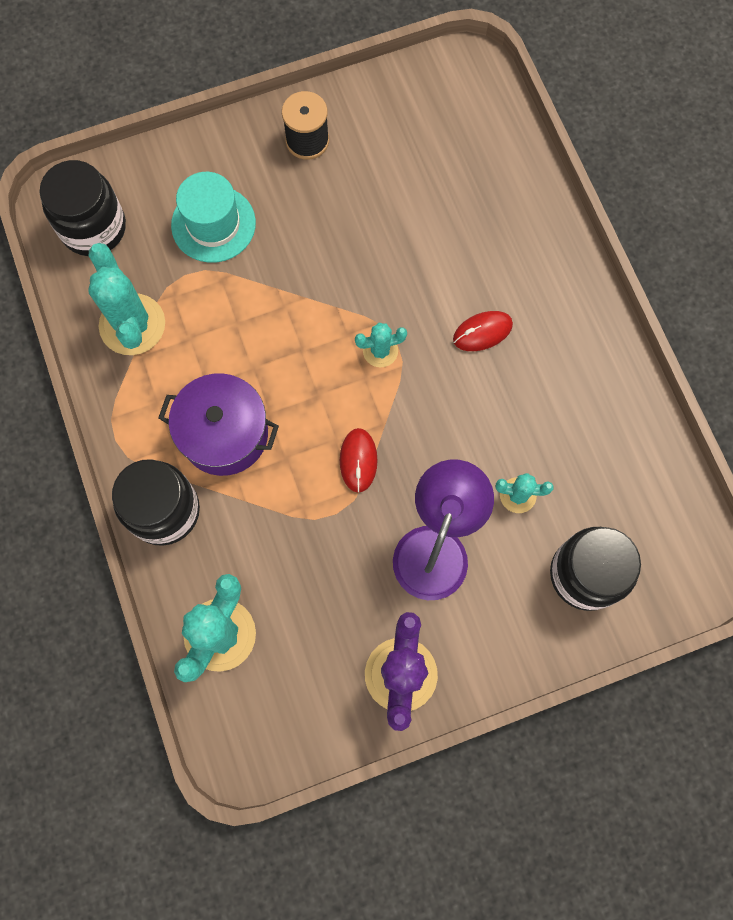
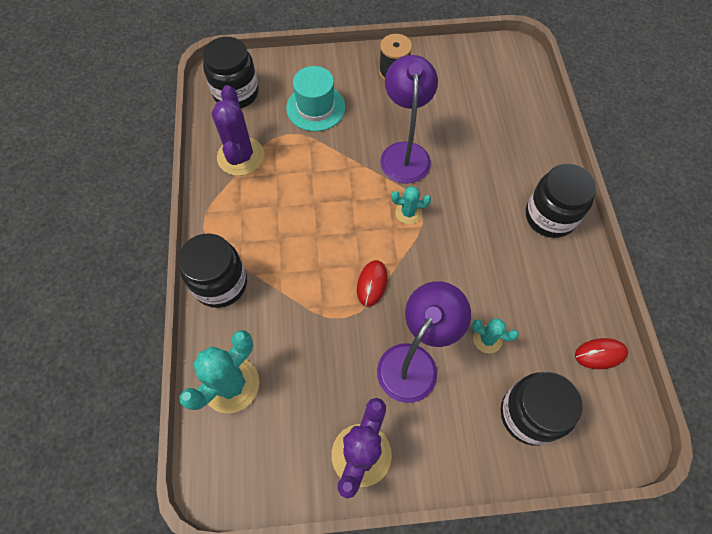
camera: 15 degrees right, 10 degrees down
(132, 325) = (240, 156): turquoise cactus -> purple cactus
(224, 434) = (280, 242): purple pot -> none
(354, 264) = (404, 153): none -> purple lamp
(482, 332) = (486, 217): red mouse -> red mouse (600, 354)
(563, 310) = (550, 216): none -> black jar

